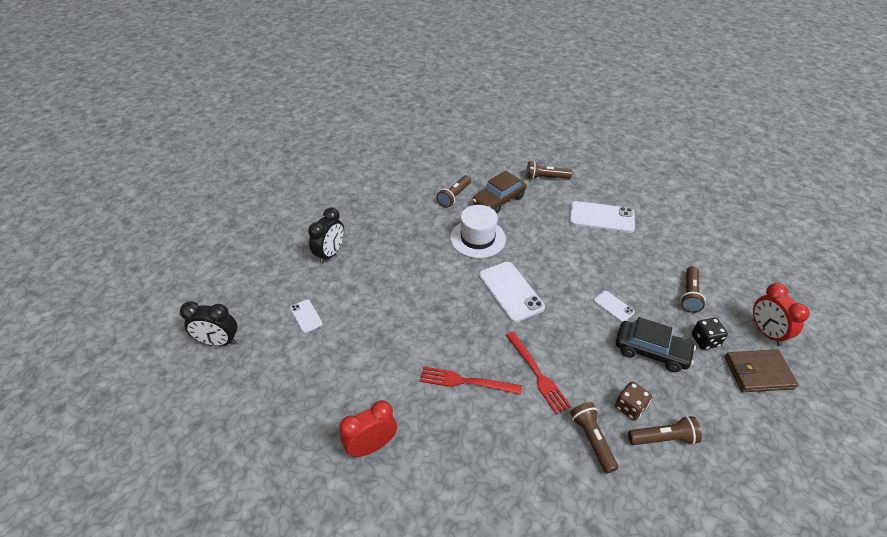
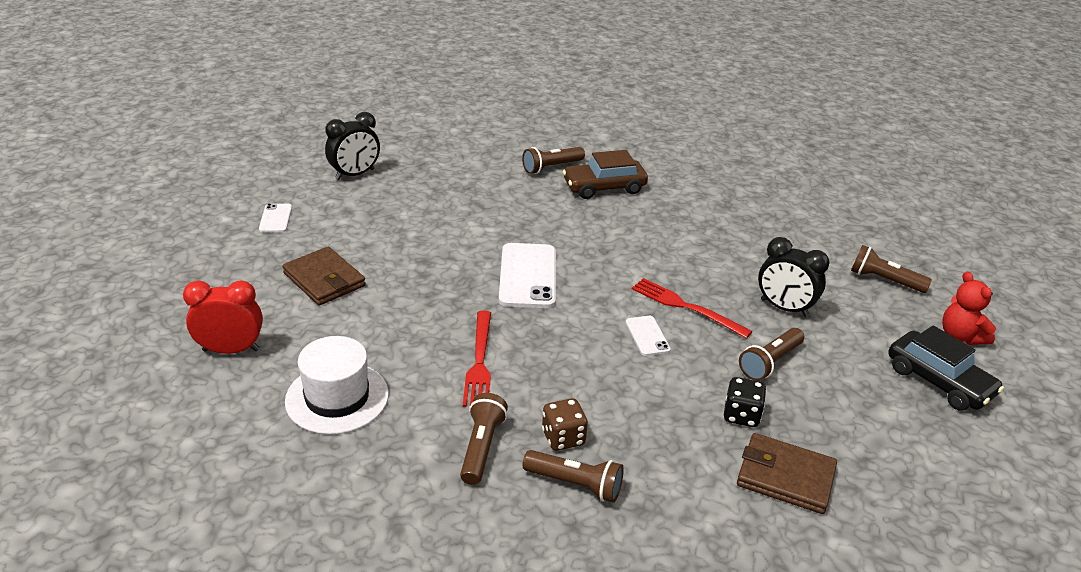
camera: 25 degrees right, 10 degrees down
(219, 342) = (170, 209): black clock -> black clock (784, 308)
(385, 354) = (324, 279): none -> brown wallet
(466, 381) = (388, 336): red fork -> red fork (686, 307)
(477, 238) = (539, 214): white hat -> white hat (337, 397)
(546, 178) = (691, 184): brown flashlight -> brown flashlight (884, 280)
(601, 217) = (727, 245): white phone -> none
(651, 351) = (652, 397): black car -> black car (939, 381)
(761, 232) = (960, 336): none -> red teddy bear
(766, 332) = (846, 441): red clock -> none

